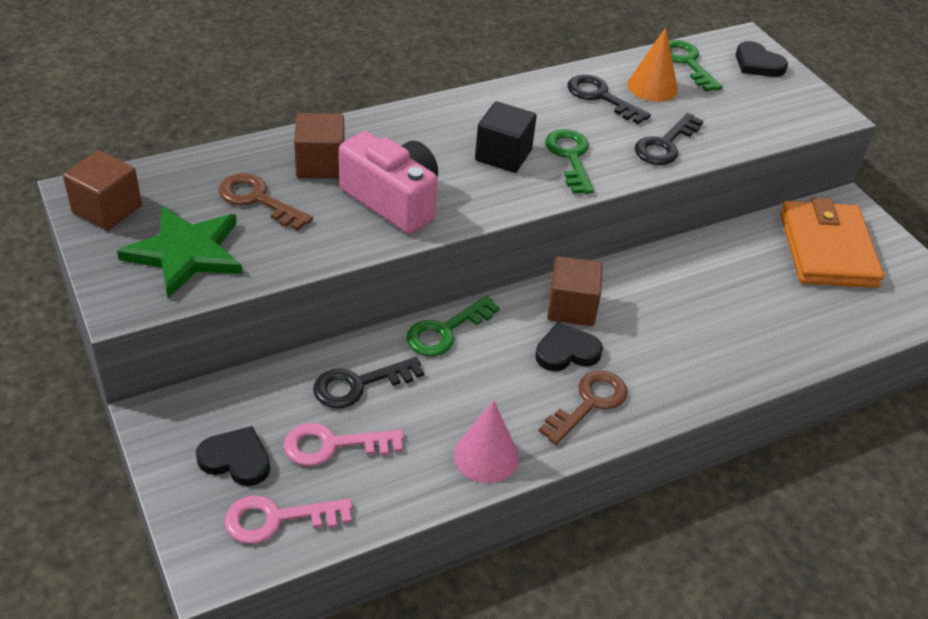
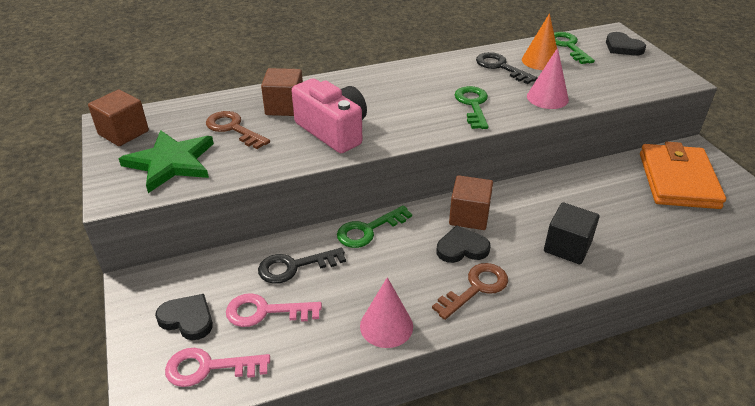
camera: 10 degrees right, 5 degrees down
(503, 155) = (422, 103): black cube -> black cube (567, 247)
(665, 145) = (547, 98): black key -> pink cone

